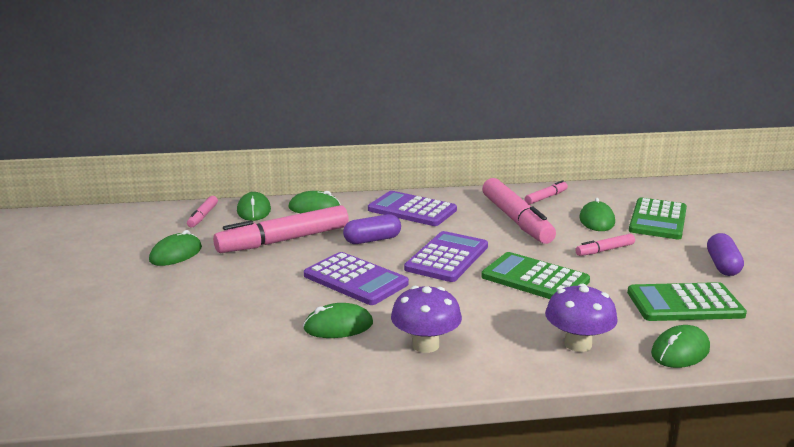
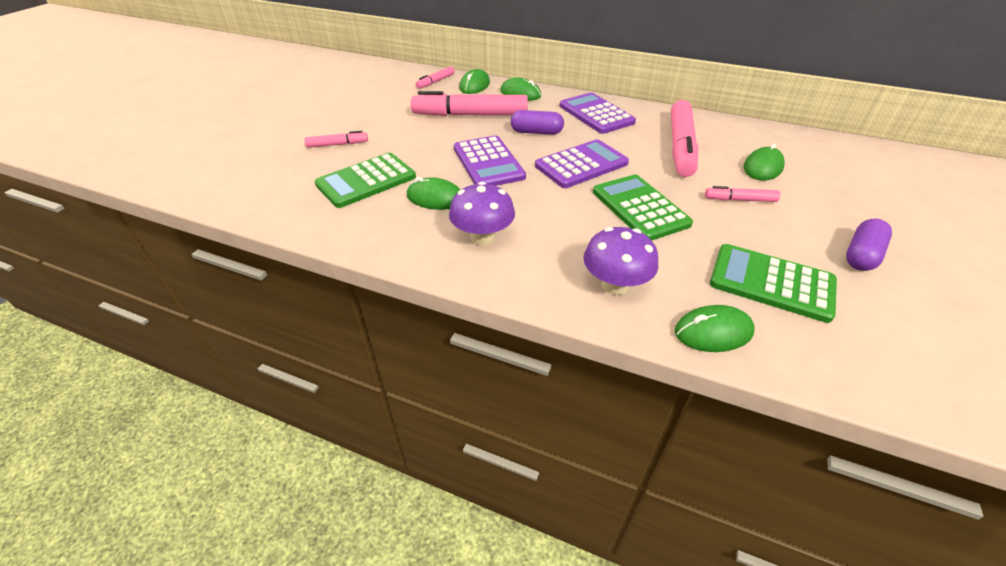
camera: 30 degrees right, 20 degrees up
(176, 254) = (388, 106): green mouse -> none
(546, 197) = (732, 132): pink marker -> pink marker (337, 144)
(658, 220) = (833, 184): green calculator -> green calculator (366, 181)

